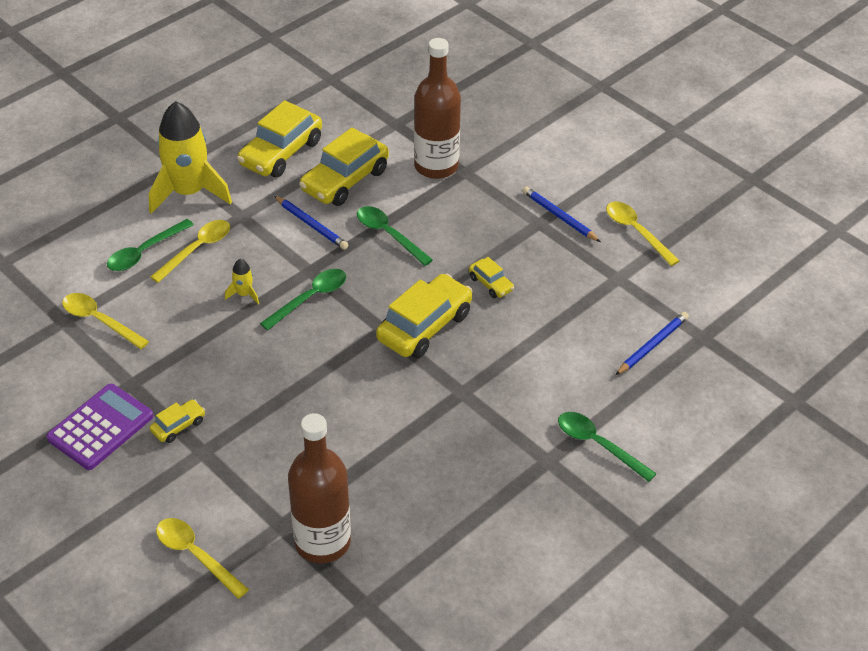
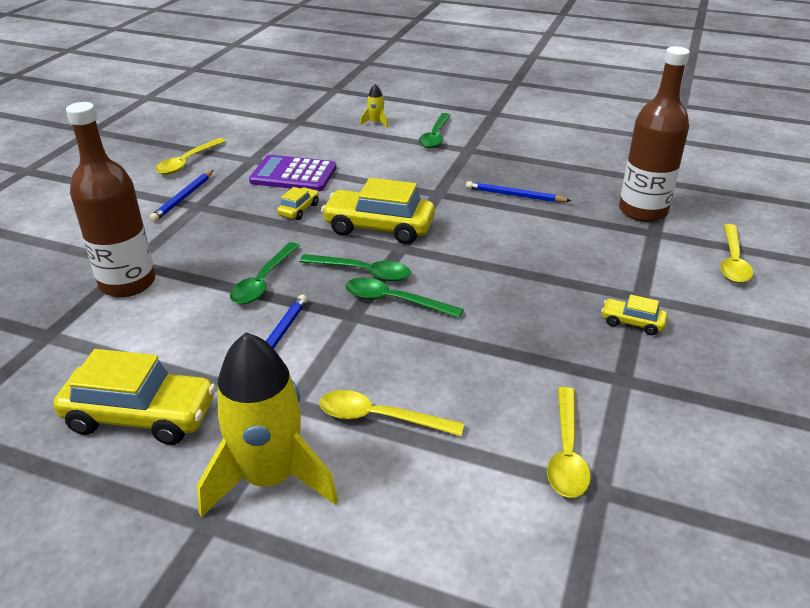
camera: 115 degrees left, 10 degrees down
(100, 427) = (695, 375): purple calculator -> purple calculator (293, 175)
(144, 252) = (418, 468): green spoon -> green spoon (363, 272)
(244, 294) = (424, 348): yellow rocket -> yellow rocket (376, 123)
(345, 180) = (180, 340): yellow car -> none
(652, 345) = (320, 135): blue pencil -> blue pencil (514, 195)

